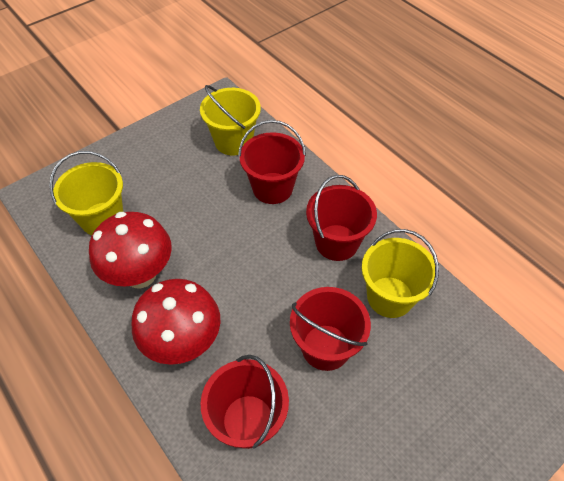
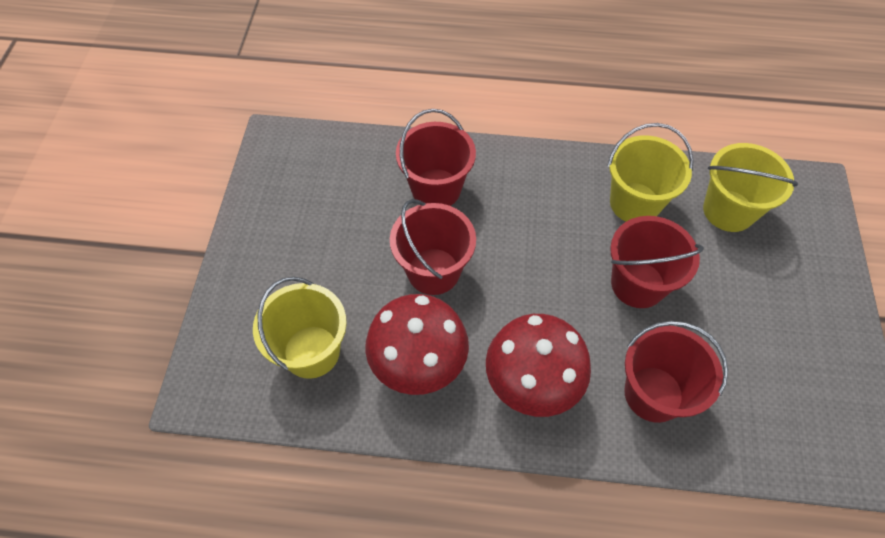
camera: 45 degrees left, 5 degrees up
(233, 141) = (344, 173): yellow bucket -> yellow bucket (728, 211)
(336, 242) = (545, 193): red bucket -> red bucket (433, 271)

